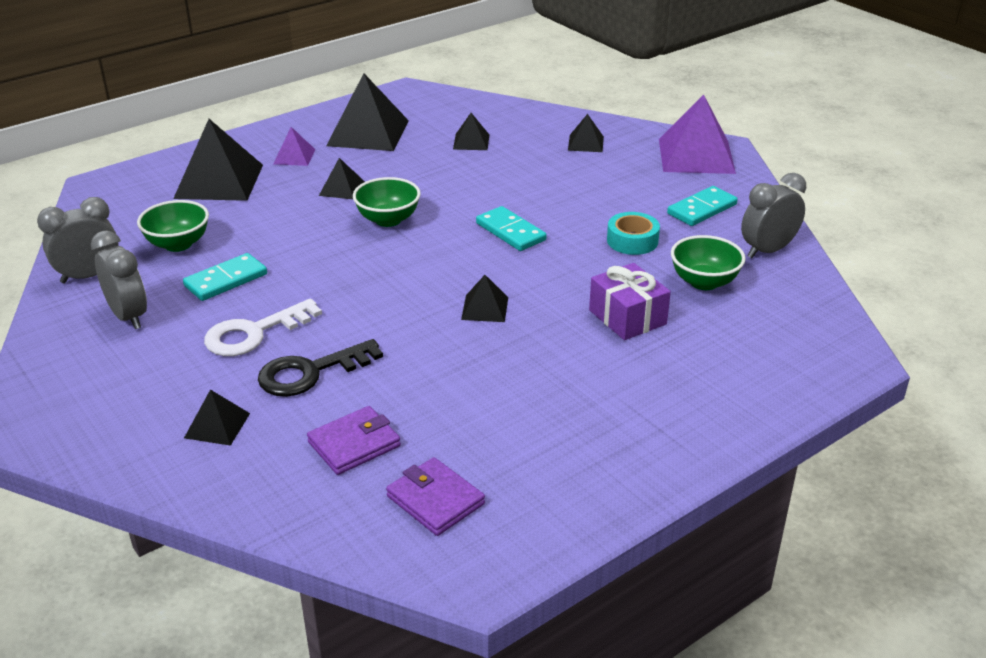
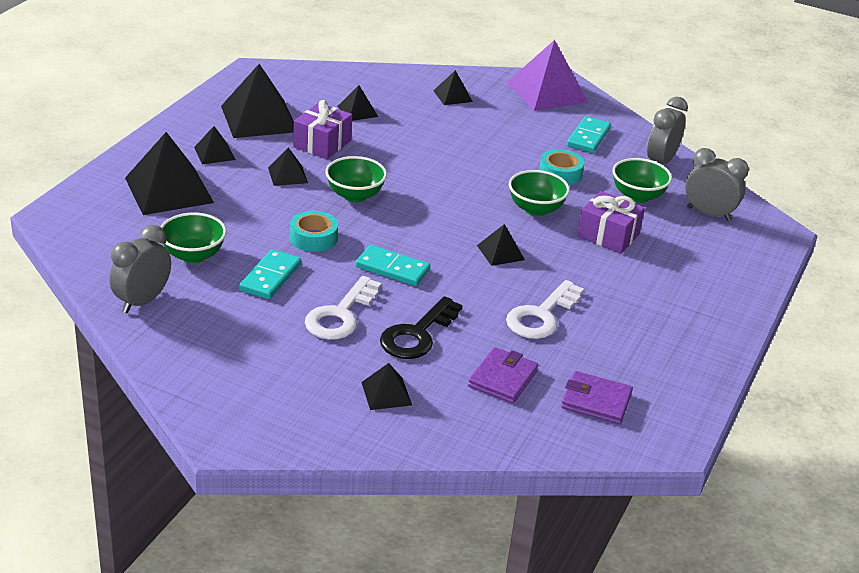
camera: 30 degrees left, 0 degrees up
(128, 316) = (218, 327): grey clock -> grey clock (708, 214)
(294, 156) = (214, 153): purple pyramid -> black pyramid
(305, 252) = (313, 238): none -> turquoise tape
(405, 165) = (322, 144): none -> purple gift
(465, 386) = (541, 316): none -> white key
(511, 232) = (463, 185): turquoise domino -> turquoise domino (392, 268)
(568, 271) = (535, 209): none -> green bowl

